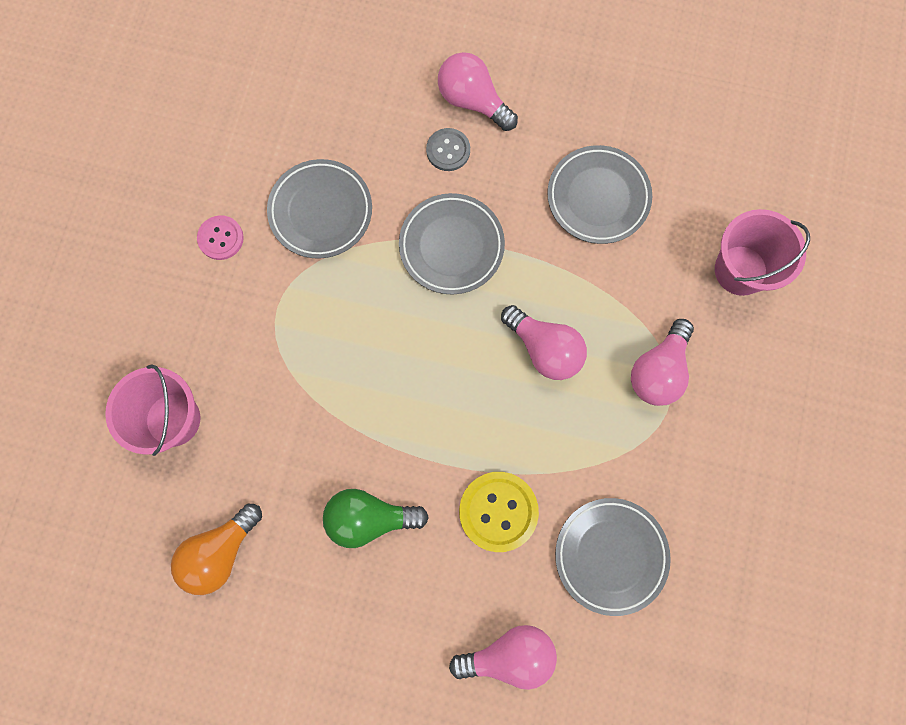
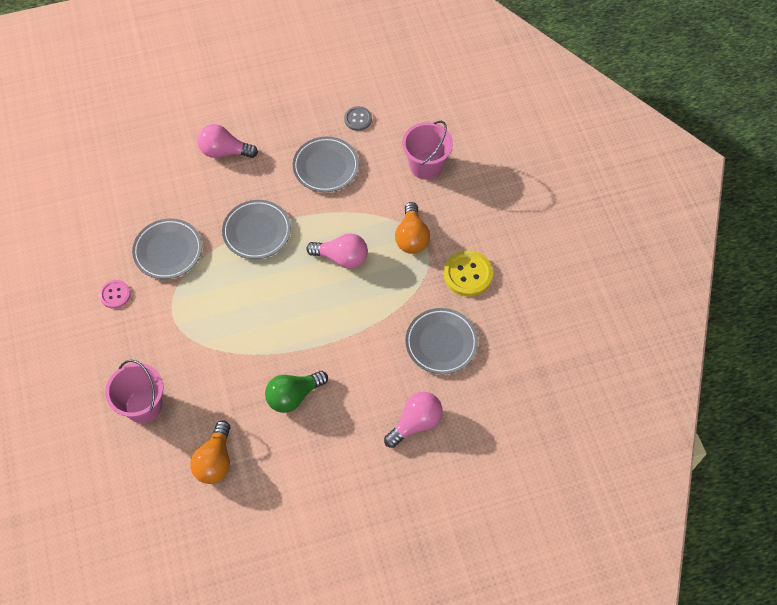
camera: 30 degrees left, 15 degrees down
(448, 150) = (225, 184): grey button -> grey button (358, 119)
(498, 511) = (365, 353): yellow button -> yellow button (468, 274)
(658, 371) = (412, 237): pink light bulb -> orange light bulb

